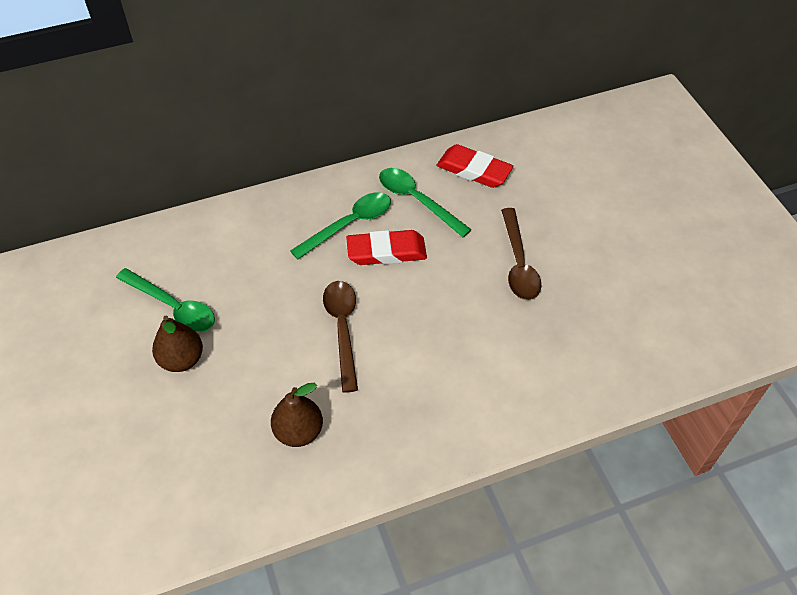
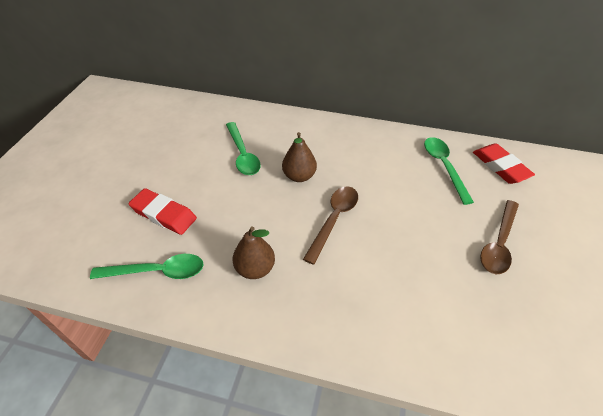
camera: 35 degrees right, 5 degrees down
(181, 359) = (223, 185): brown pear -> brown pear (299, 176)
(349, 224) = (385, 160): green spoon -> green spoon (157, 271)
(386, 251) = (399, 187): red eraser -> red eraser (164, 214)

